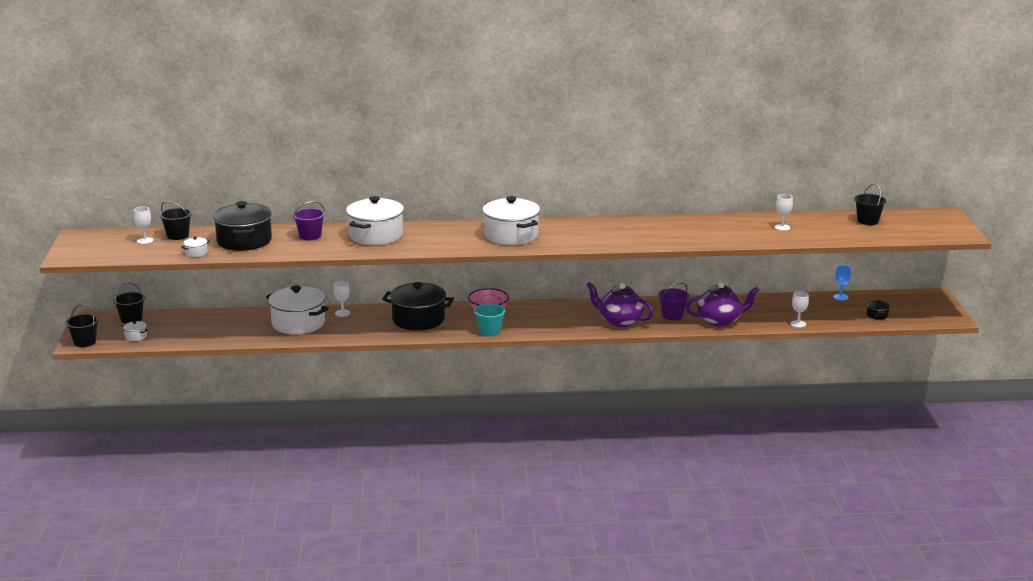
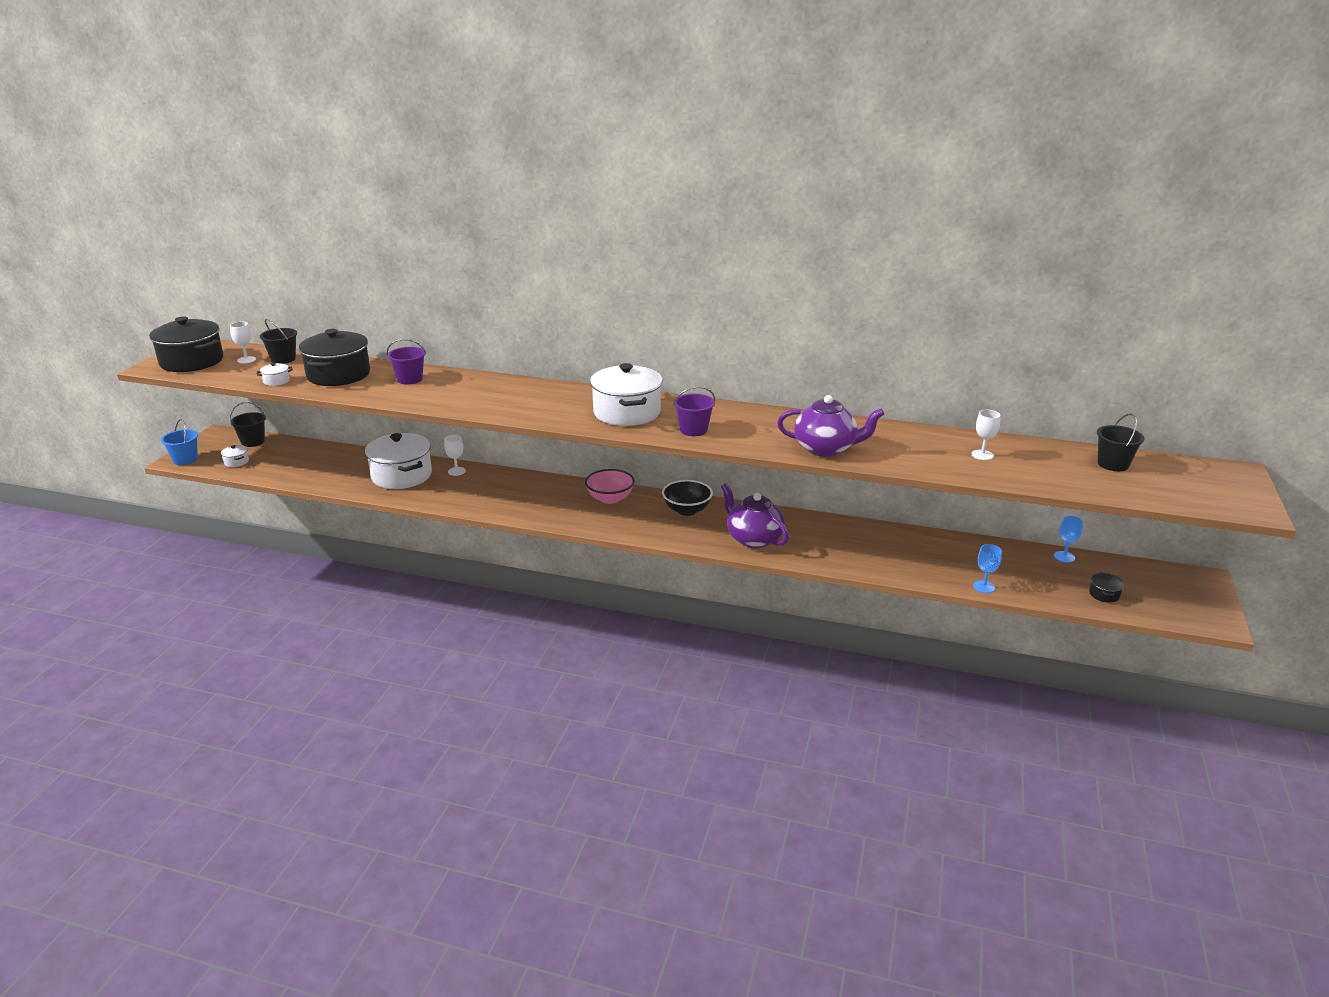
camera: 20 degrees right, 5 degrees up
(85, 342) = (185, 460): black bucket -> blue bucket
(376, 235) = (478, 389): white pot -> none
(418, 320) = (527, 494): black pot -> black pot (192, 361)
(489, 331) = (592, 524): turquoise bucket -> none
(555, 311) = (687, 510): none -> black bowl
(672, 315) = (824, 543): purple bucket -> purple bucket (693, 430)
(720, 320) = (880, 562): purple teapot -> purple teapot (825, 449)
(798, 324) = (984, 587): white goblet -> blue goblet

